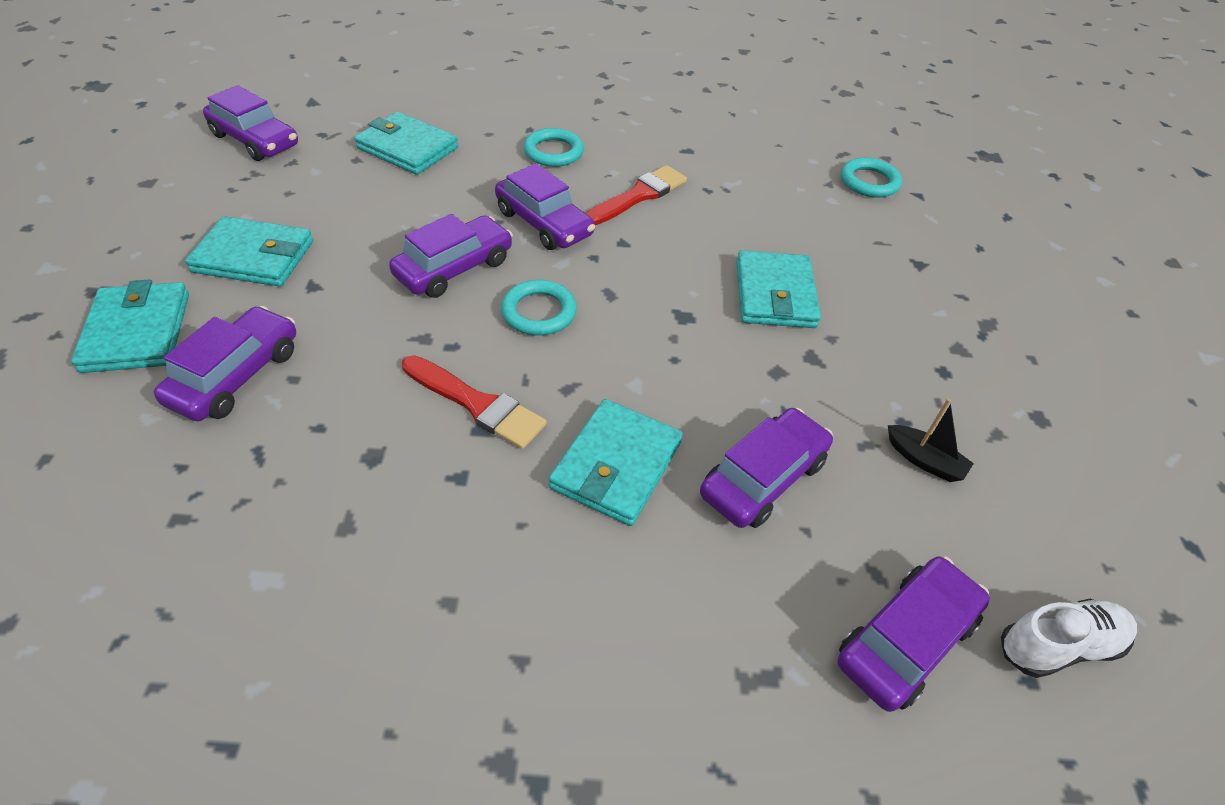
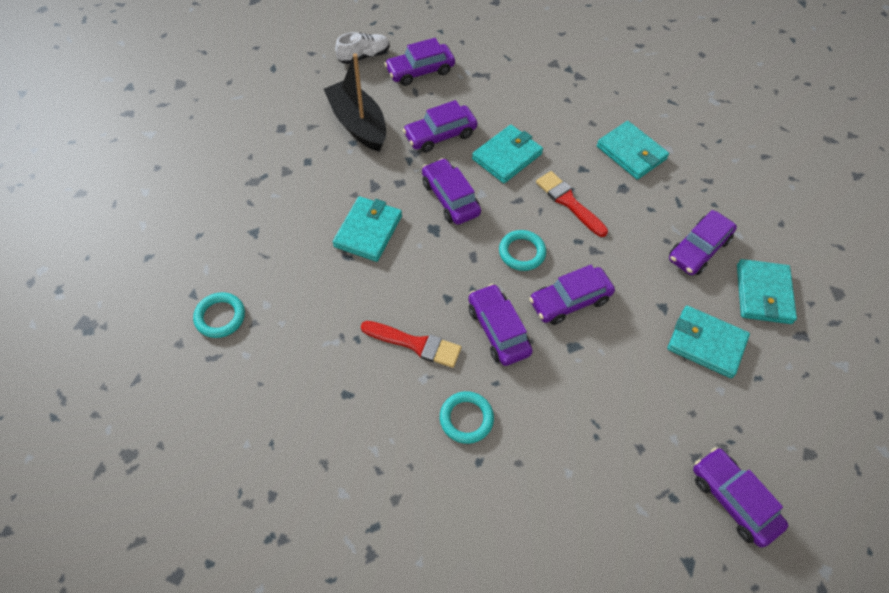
camera: 160 degrees left, 10 degrees up
(407, 148) = (595, 455): turquoise wallet -> turquoise wallet (631, 153)
(638, 196) = (415, 344): red brush -> red brush turned 135 degrees counterclockwise
(682, 365) = (450, 198): none -> purple car
(924, 460) = (358, 124): black boat -> black boat, size x2.23
(1058, 646) = (364, 56): white shoe -> white shoe turned 150 degrees clockwise

